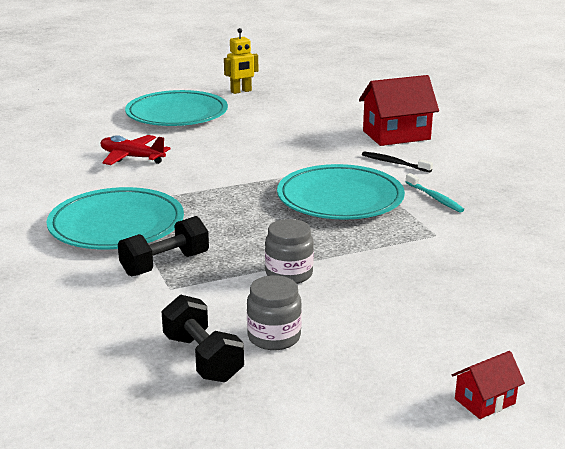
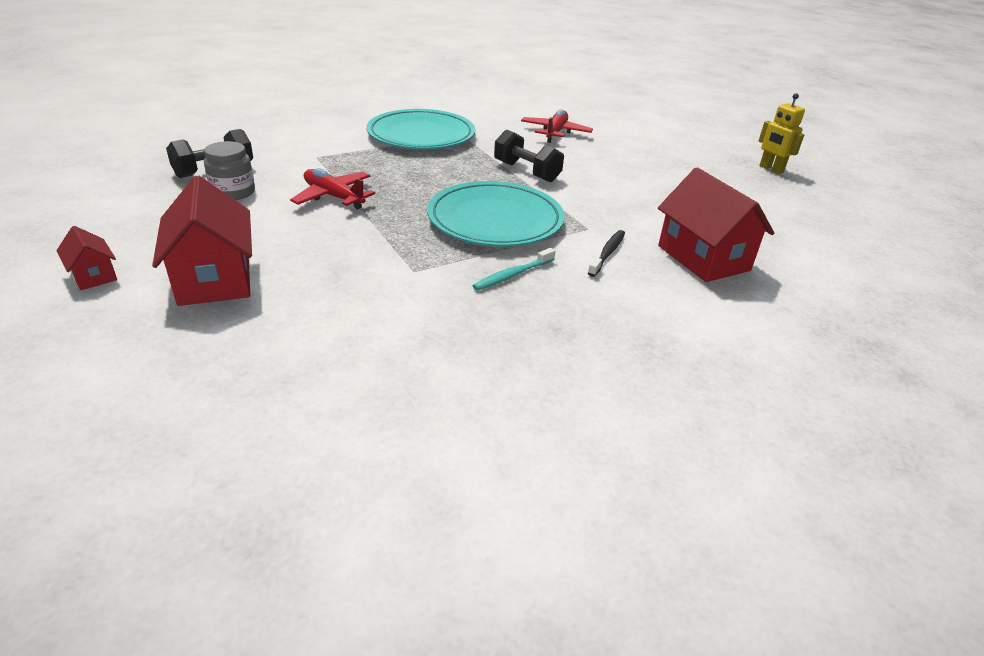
camera: 80 degrees right, 10 degrees up
(165, 264) = (355, 153): black dumbbell -> black dumbbell (526, 172)
(177, 114) = (673, 144): turquoise plate -> none
(289, 274) = (334, 197): grey jar -> red plane
(472, 327) = (214, 278): none -> red house

